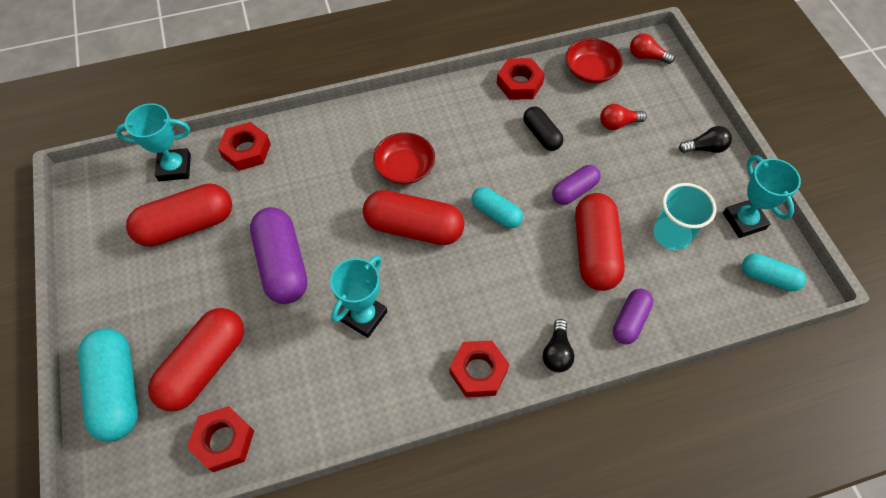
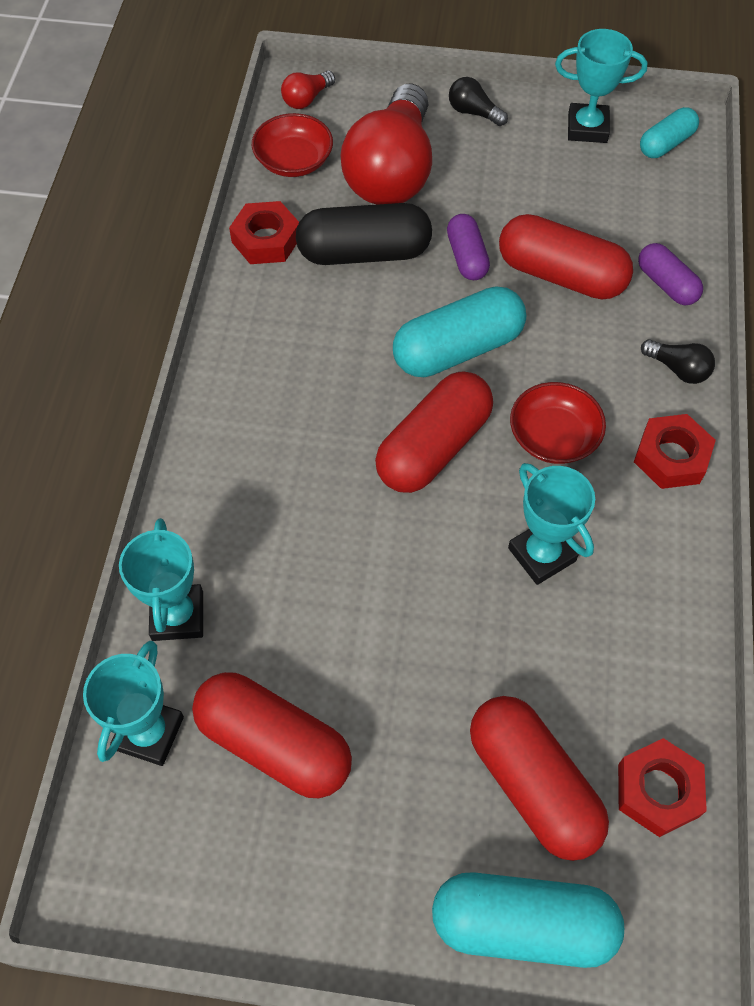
camera: 65 degrees left, 0 degrees up
(187, 225) = (274, 744): red capsule -> red capsule turned 60 degrees counterclockwise
(246, 150) = (177, 616): red nut -> turquoise trophy
(282, 264) = (412, 629): purple capsule -> none
(405, 168) = (330, 421): red bowl -> red bowl (553, 436)
(496, 213) = (458, 349): turquoise capsule -> turquoise capsule, size x1.75
(541, 135) = (364, 253): black capsule -> black capsule, size x1.75
(618, 123) = (392, 172): red light bulb -> red light bulb, size x2.48
(671, 234) = (574, 196): turquoise cup -> none
(705, 148) = (473, 112): black light bulb -> black light bulb turned 75 degrees counterclockwise

